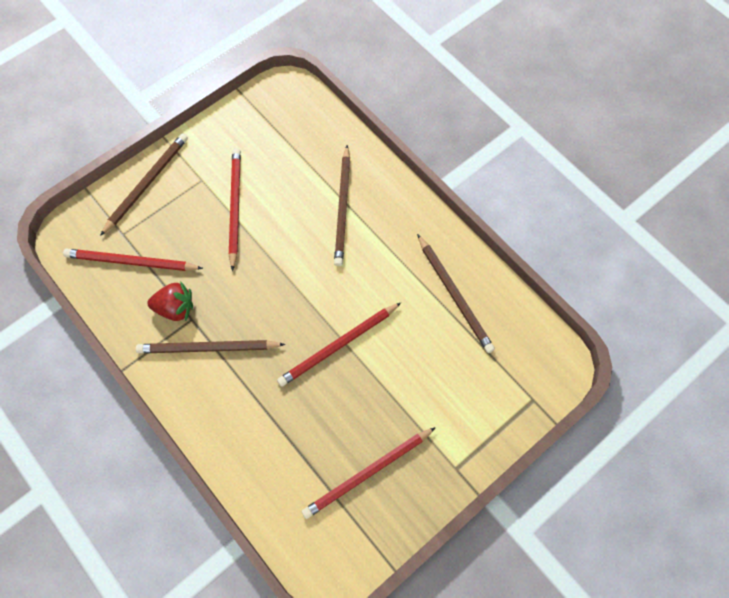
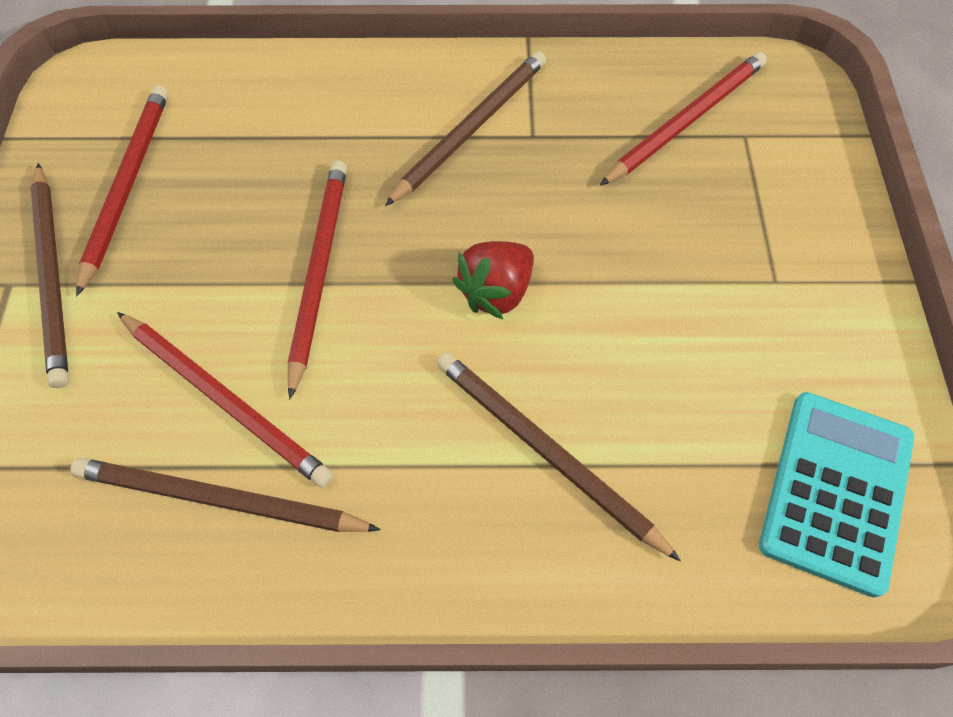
camera: 130 degrees right, 5 degrees down
(147, 183) = (822, 208): brown pencil -> brown pencil (53, 276)
(175, 308) = (565, 128): red strawberry -> red strawberry (496, 292)
(235, 207) = (682, 294): red pencil -> red pencil (225, 400)
(281, 118) = (836, 491): none -> turquoise calculator

